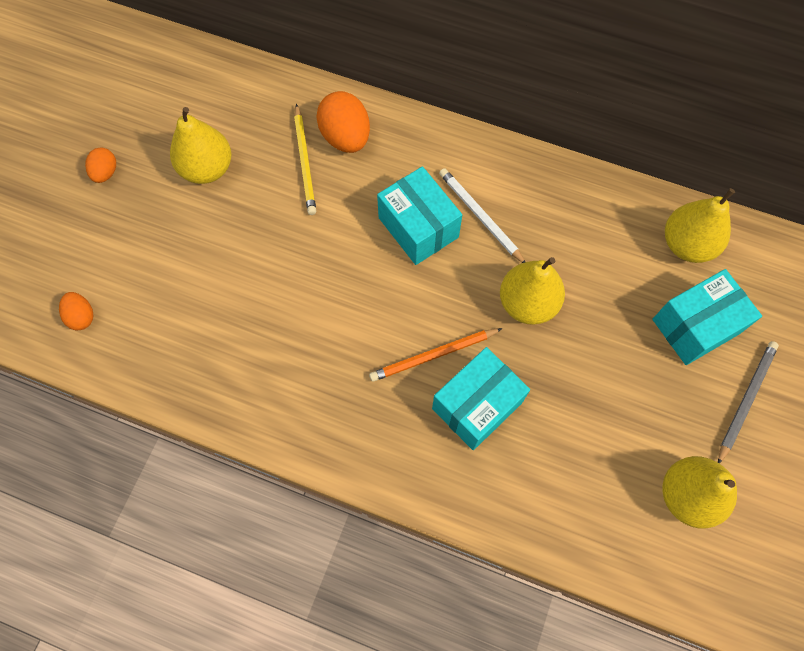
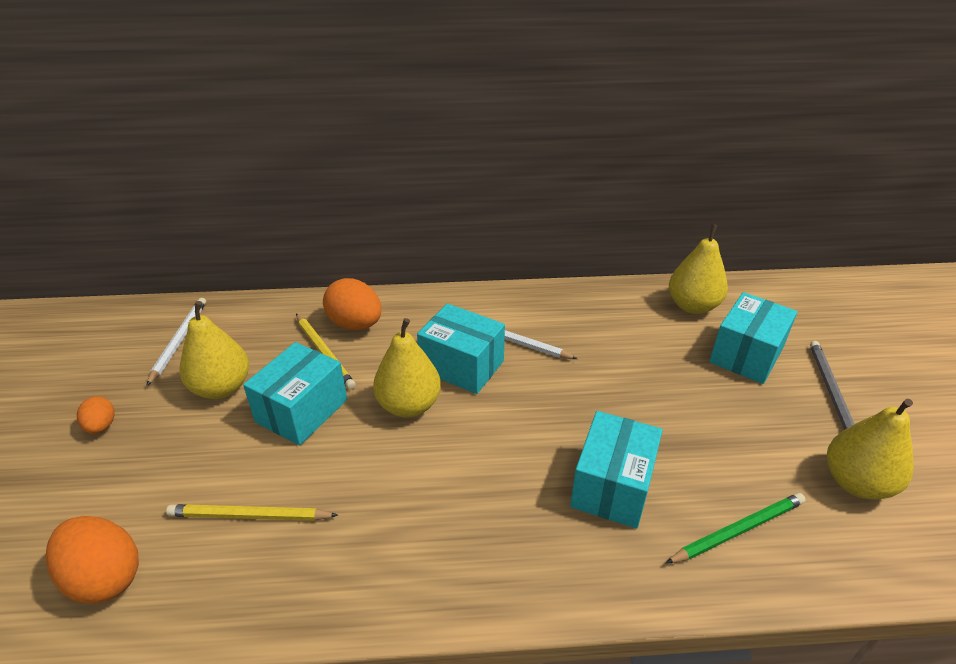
camera: 25 degrees left, 30 degrees down
(82, 316) = (105, 577): orange egg -> orange egg, size x1.80
(187, 97) = (179, 341): none -> white pencil
(190, 308) = (249, 516): none -> yellow pencil
(263, 221) = (302, 411): none -> turquoise box
(433, 356) = (541, 460): orange pencil -> none
(527, 303) = (598, 387): yellow pear -> yellow pear (409, 405)
(552, 488) = (738, 530): none -> green pencil

